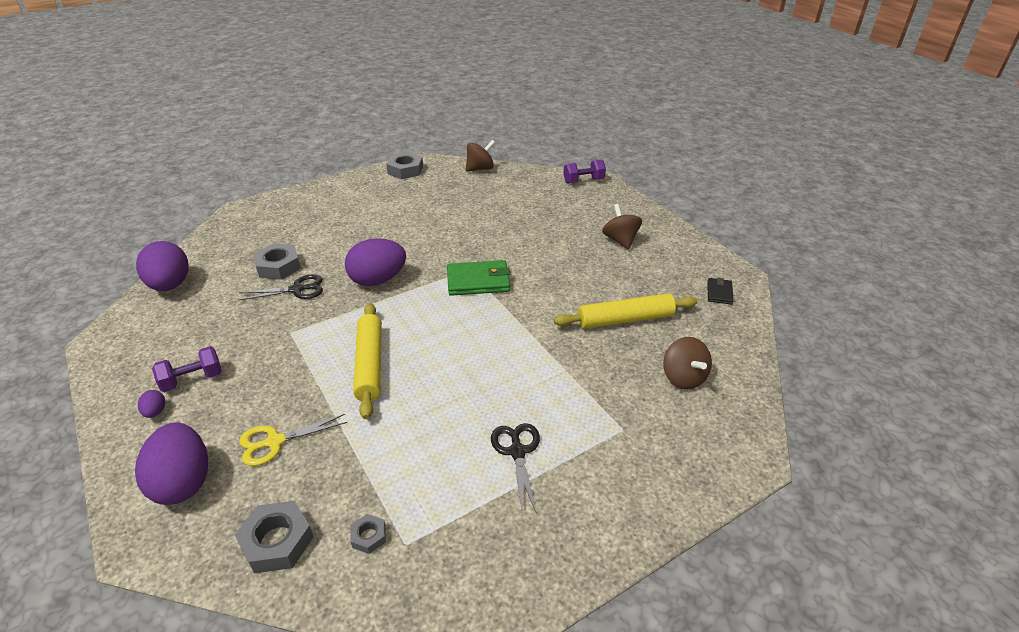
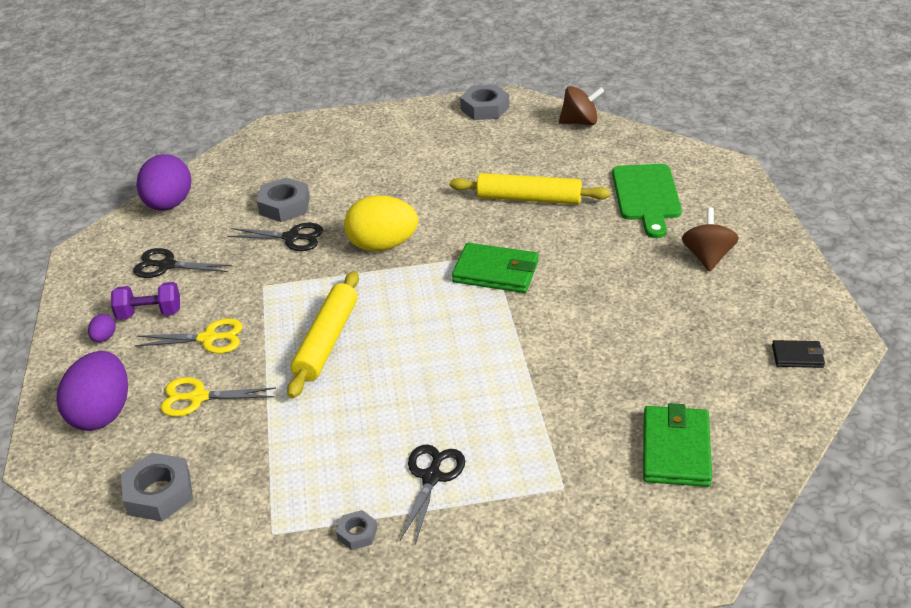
camera: 25 degrees right, 0 degrees up
(191, 335) = (166, 265): none -> black scissors
(260, 388) = (208, 338): none -> yellow scissors
(369, 536) = (242, 515): grey nut -> grey nut (357, 533)
(378, 280) = (382, 245): purple egg -> yellow egg
(555, 208) = (647, 196): none -> green cutting board
(583, 181) = (709, 164): purple dumbbell -> none
(625, 319) = (647, 361): yellow rolling pin -> yellow rolling pin (529, 199)
(683, 378) = (676, 449): brown spinning top -> green wallet
(719, 293) = (797, 356): black wallet -> black wallet turned 60 degrees clockwise

